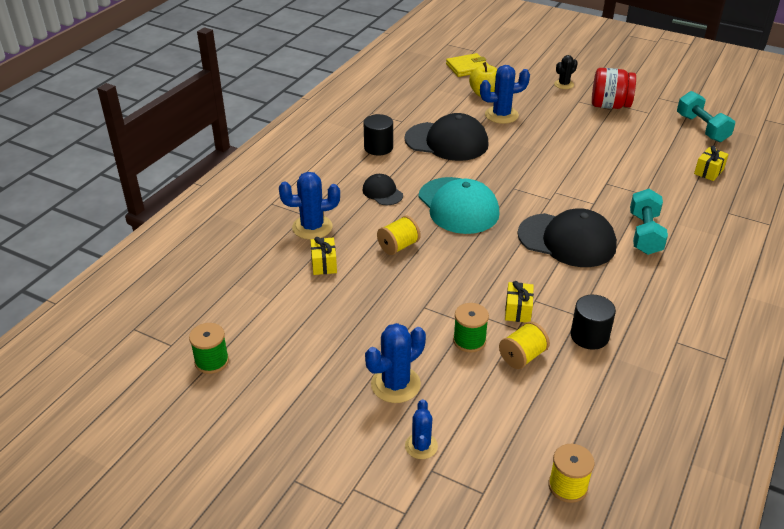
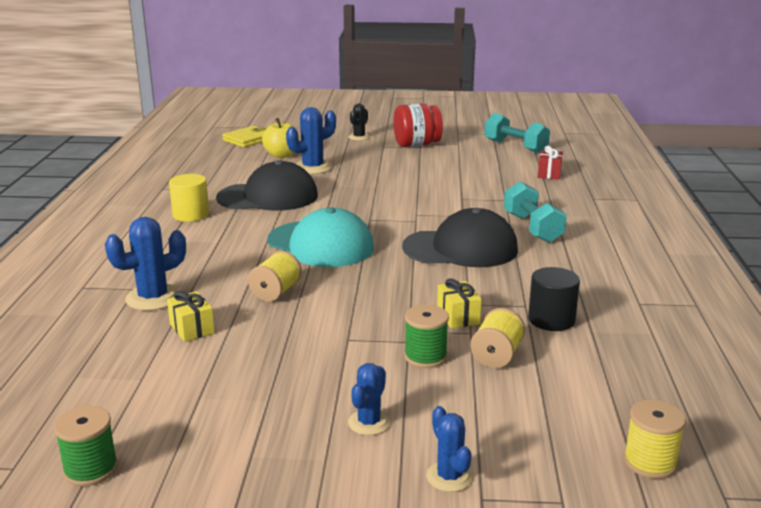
camera: 25 degrees left, 15 degrees down
(378, 147) = (191, 215): black cylinder -> yellow cylinder
(382, 192) = (222, 250): black cap -> none
(395, 384) = (369, 422): blue cactus -> blue cactus, size x0.62
(708, 171) = (549, 174): yellow gift -> red gift

